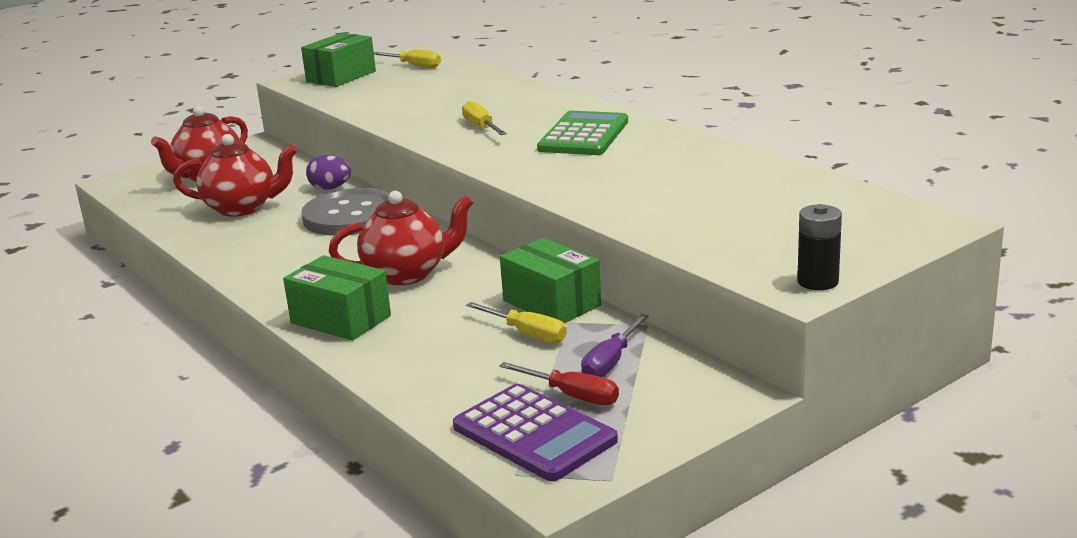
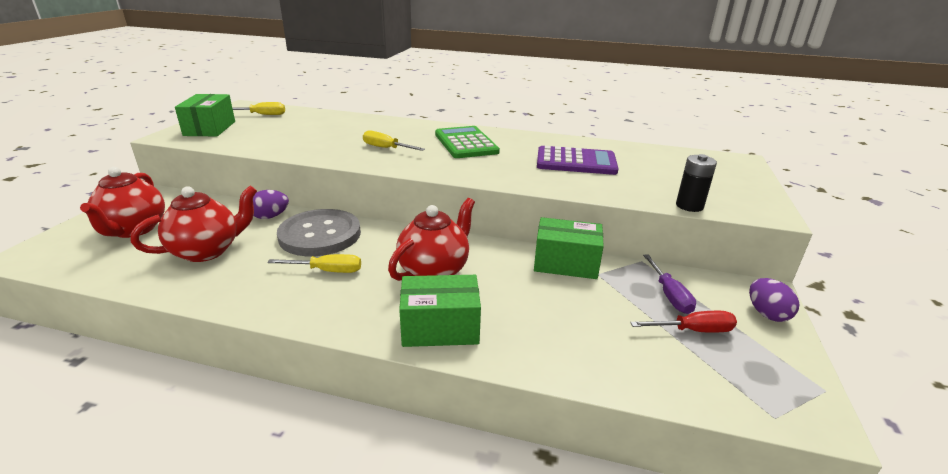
camera: 40 degrees left, 5 degrees up
(527, 334) = (589, 292): yellow screwdriver -> yellow screwdriver (327, 271)
(534, 434) = (726, 374): purple calculator -> purple calculator (576, 162)
(690, 411) = (767, 314): none -> purple egg
(818, 282) = (766, 206): black battery -> black battery (689, 206)

